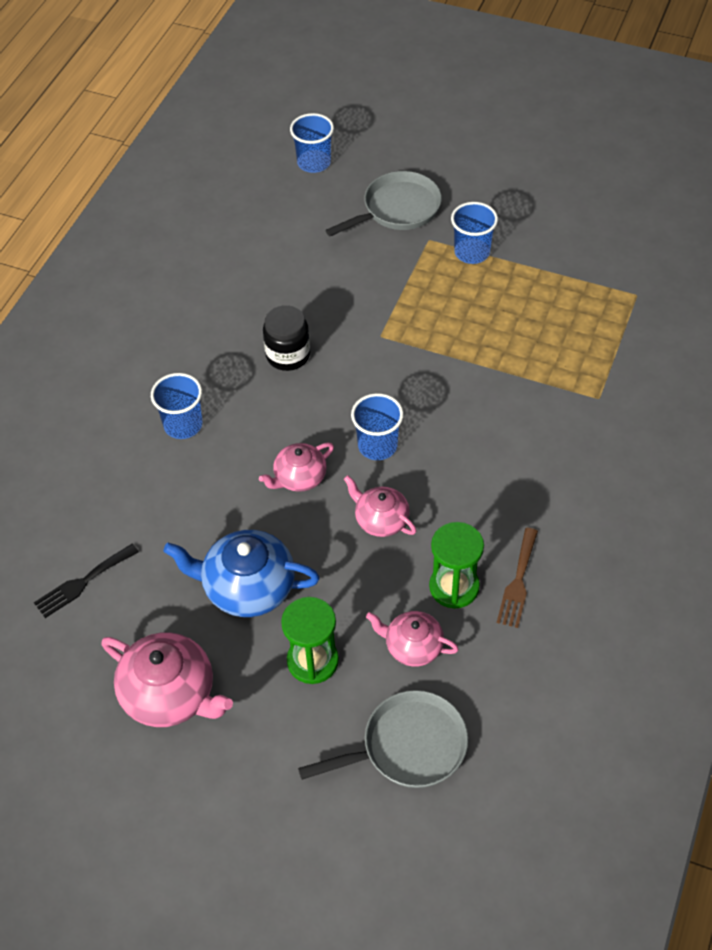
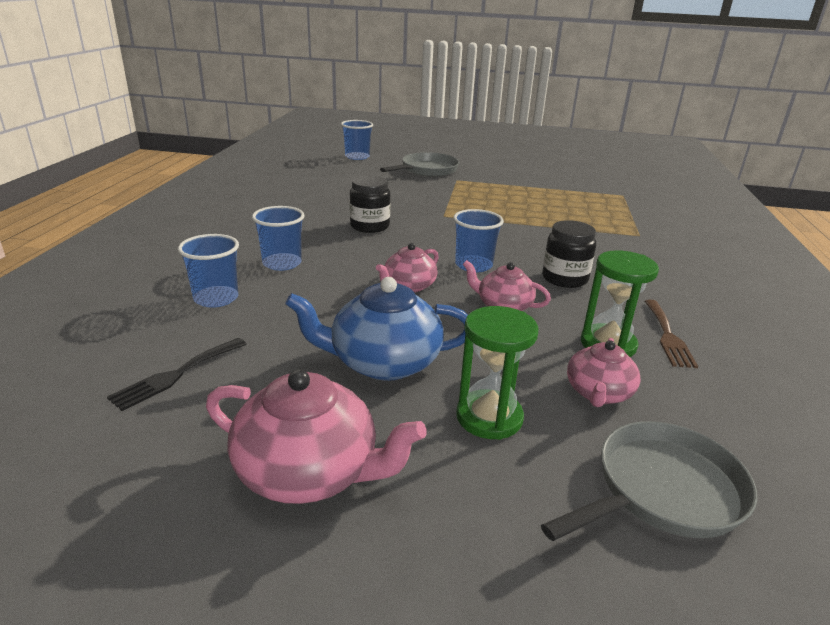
camera: 15 degrees left, 25 degrees down
(412, 646) = (598, 393): pink teapot -> pink teapot turned 75 degrees counterclockwise
(464, 479) = (564, 278): none -> black jar
(472, 252) = (491, 183): blue cup -> blue cup (216, 298)

